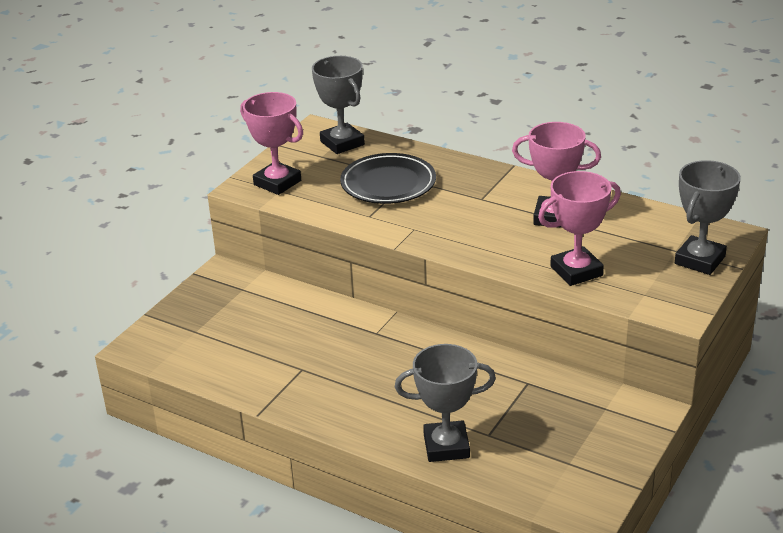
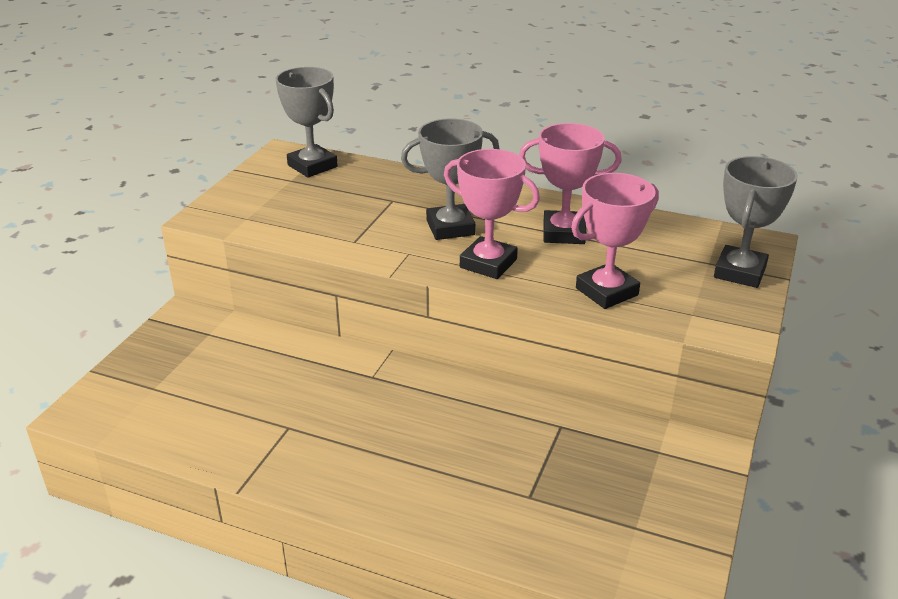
camera: 10 degrees left, 0 degrees up
(277, 183) = (243, 210): pink trophy -> pink trophy (488, 263)
(388, 184) = (370, 206): black plate -> none
(446, 446) = (481, 516): grey trophy -> grey trophy (450, 227)

